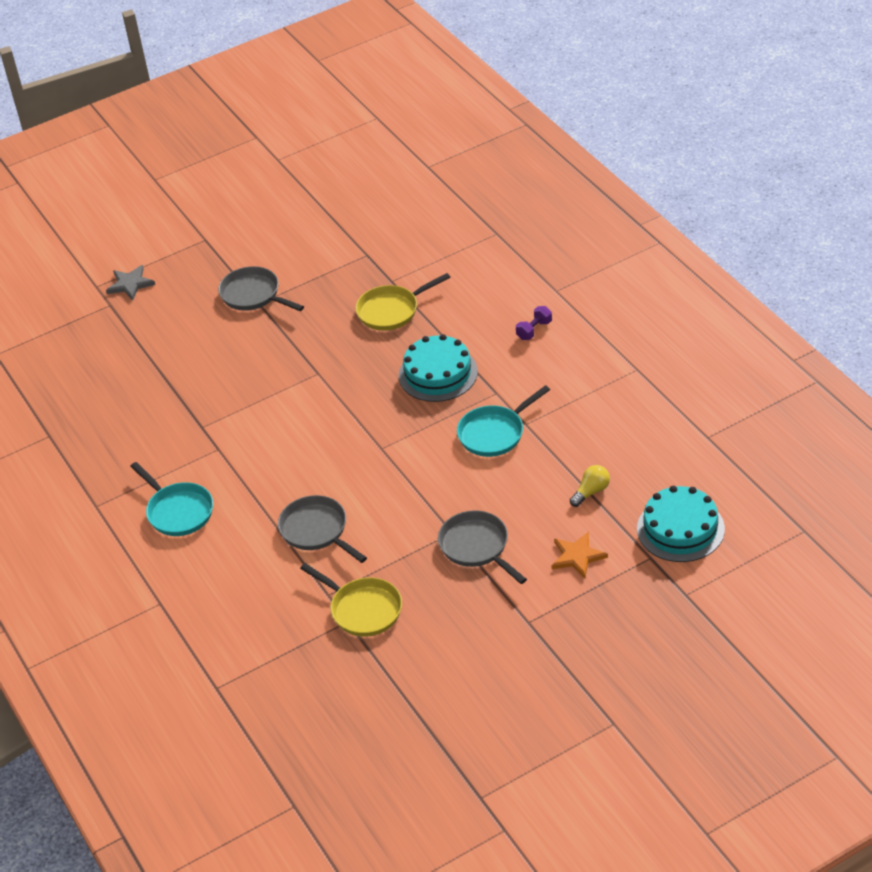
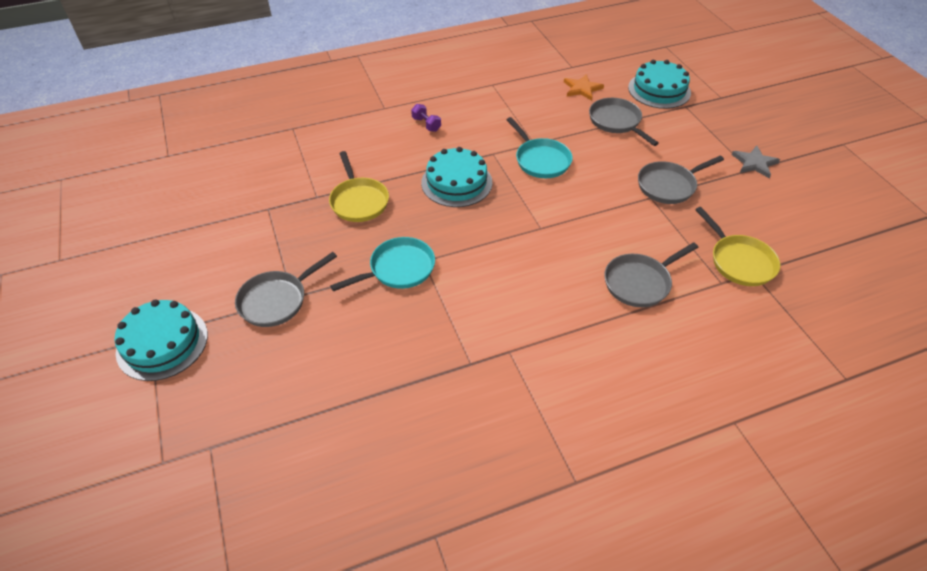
camera: 85 degrees left, 5 degrees up
(130, 284) = (183, 421): grey star -> grey star (754, 163)
(178, 511) = (597, 395): turquoise pan -> turquoise pan (398, 269)
(199, 248) = (162, 343): none -> turquoise cake
(362, 609) = (739, 261): yellow pan -> yellow pan turned 105 degrees clockwise
(577, 556) = (682, 137): orange star -> orange star (582, 89)
(591, 492) = (616, 122): yellow light bulb -> grey pan

